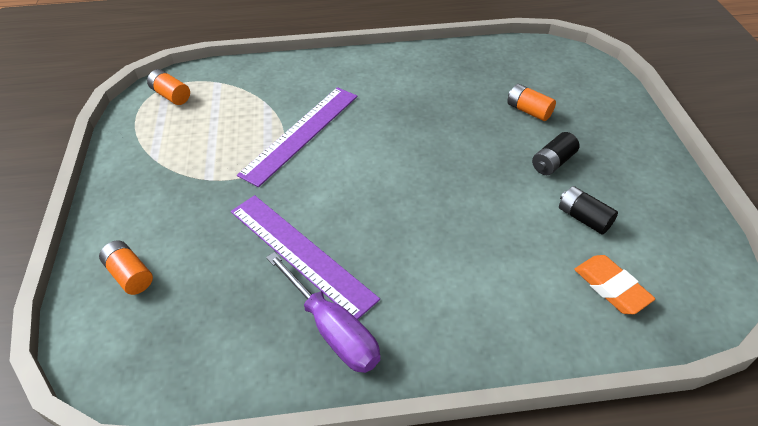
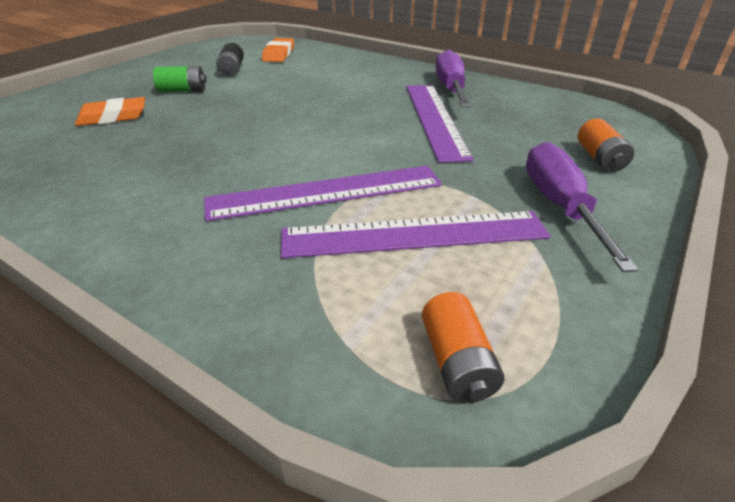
camera: 140 degrees left, 10 degrees down
(150, 199) = (560, 207): none -> purple screwdriver
(226, 135) = (414, 235): none -> purple ruler
(528, 111) = (113, 117): orange battery -> orange eraser
(552, 162) = (183, 90): black battery -> green battery

